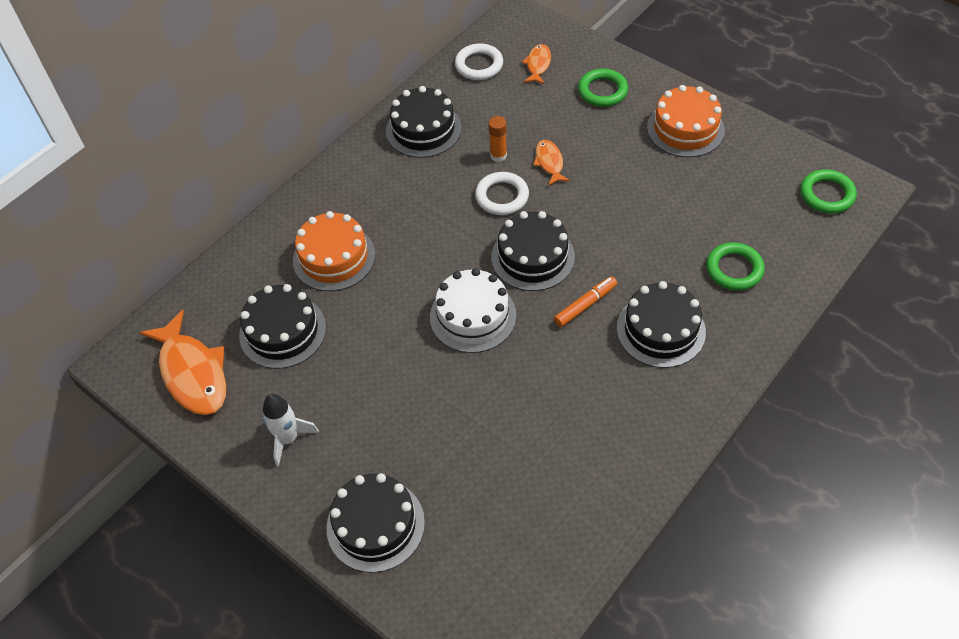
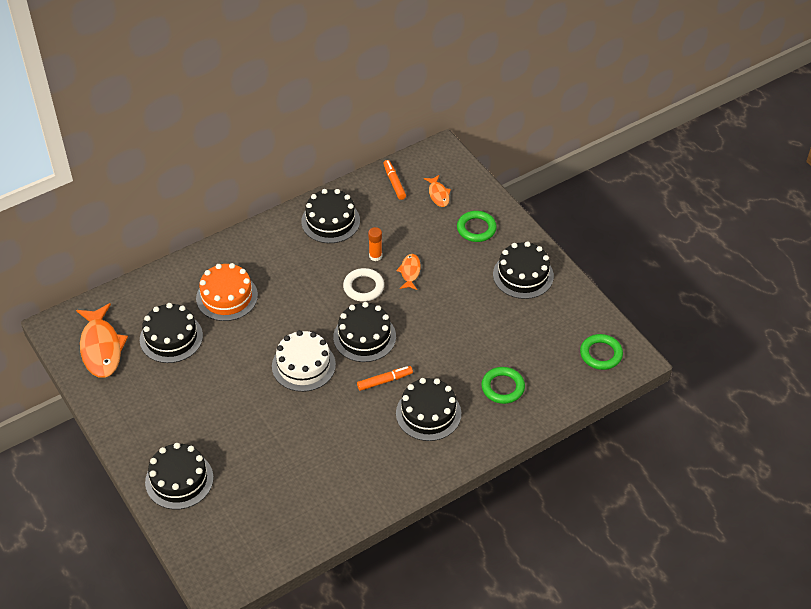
camera: 15 degrees right, 5 degrees down
(288, 439) = (146, 409): white rocket -> none
(479, 65) = (394, 182): white ring -> orange marker
(538, 65) = (438, 194): orange fish -> orange fish turned 135 degrees clockwise
(685, 129) = (523, 275): orange cake -> black cake

